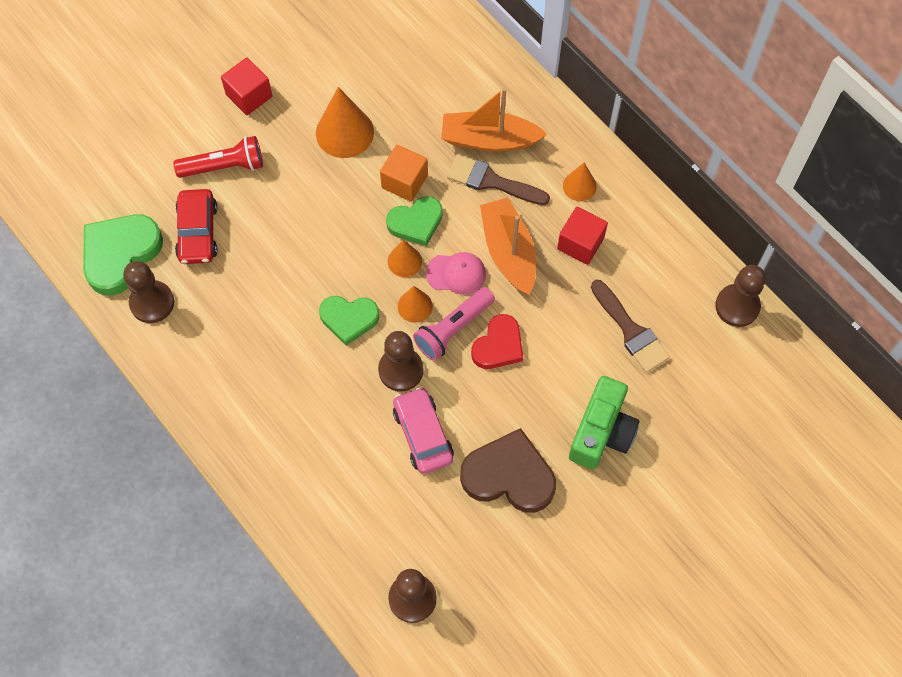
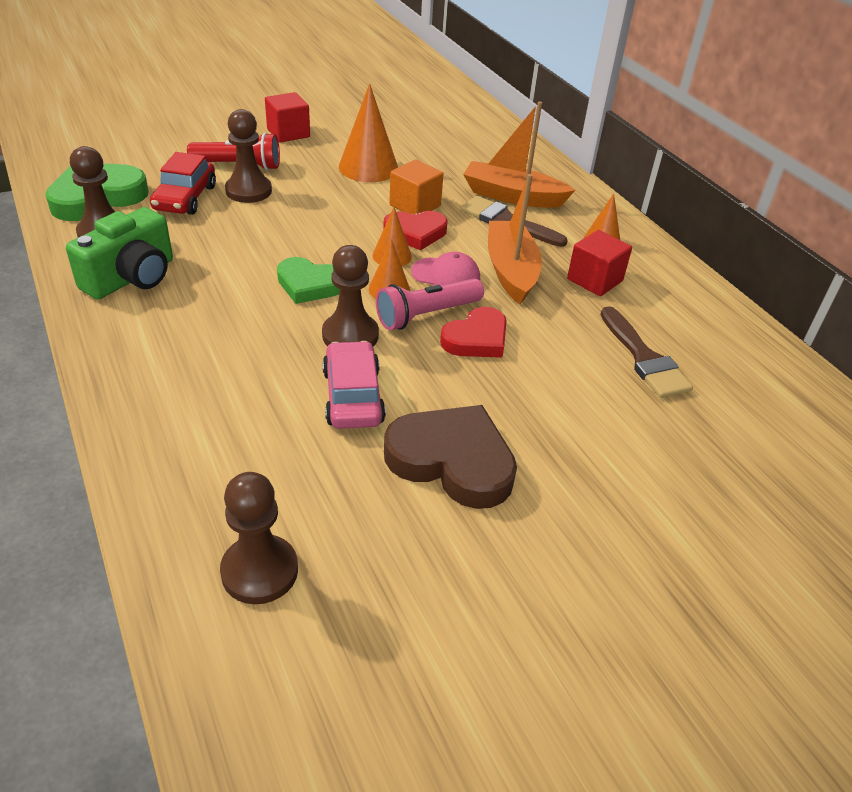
camera: 10 degrees right, 25 degrees down
(416, 223) = (415, 233): green heart -> red heart
(602, 432) = (591, 443): green camera -> green camera (132, 277)
(737, 306) = (782, 364): brown pawn -> brown pawn (248, 191)

